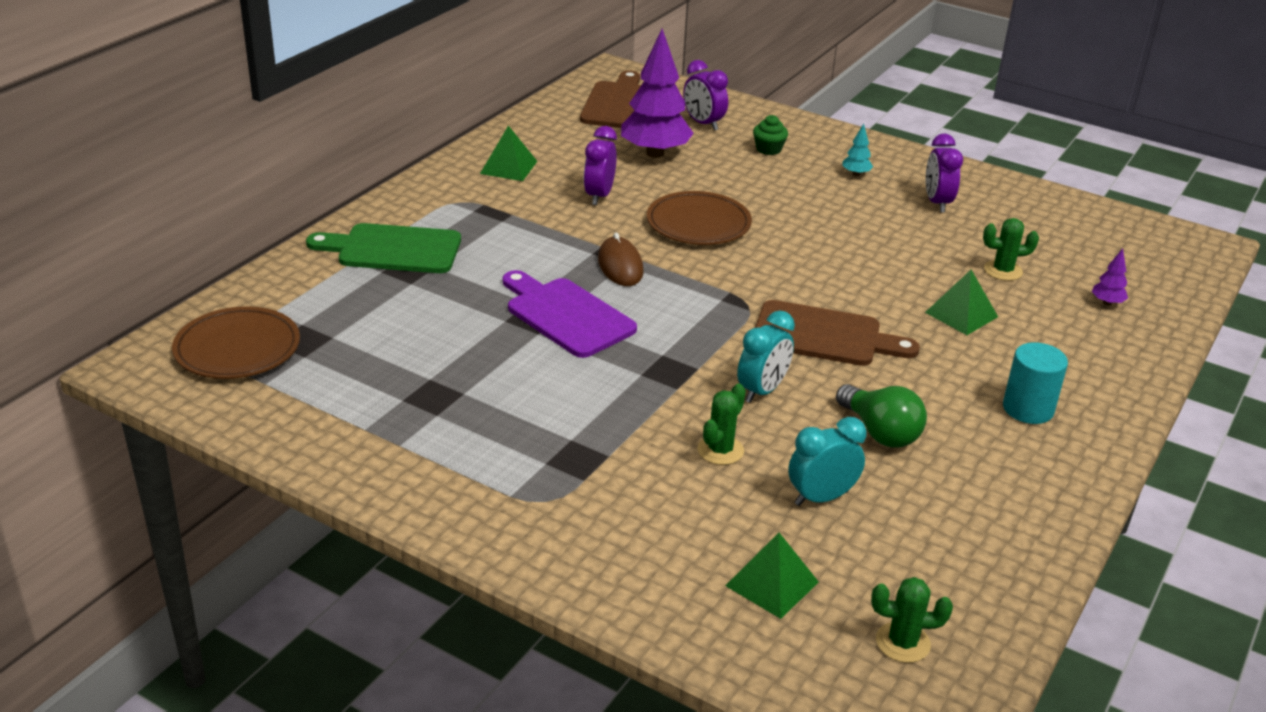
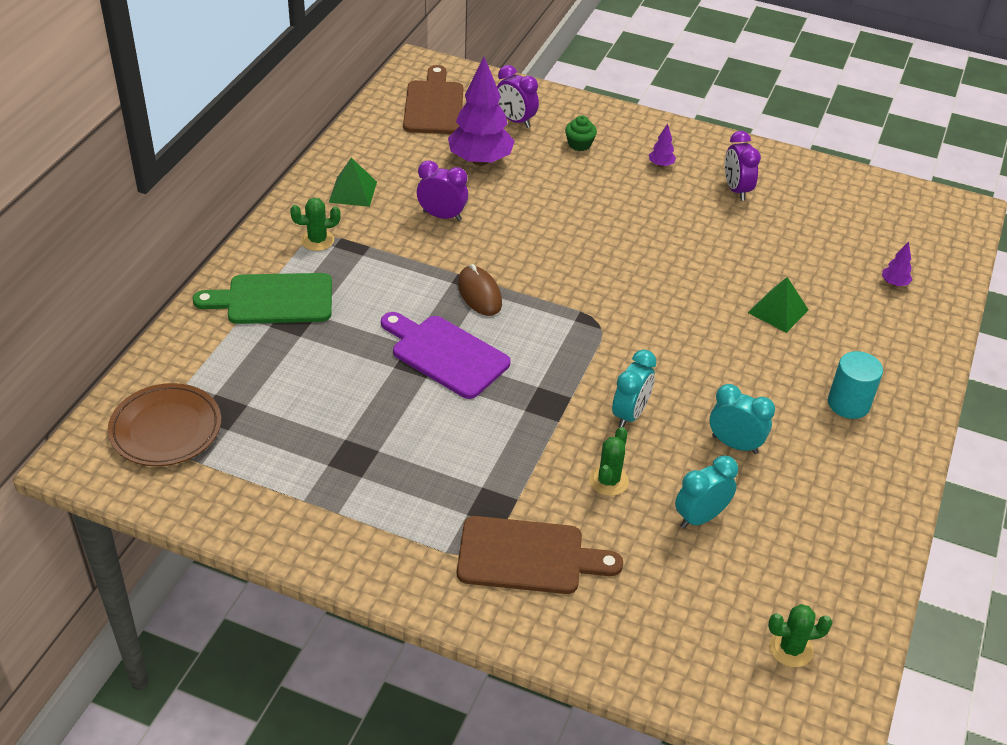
camera: 10 degrees left, 10 degrees up
(599, 196) = (442, 216): purple clock -> purple clock turned 105 degrees clockwise
(698, 224) = (536, 238): brown plate -> none
(772, 583) = (678, 608): green pyramid -> none
(824, 335) = (669, 348): brown cutting board -> brown cutting board (528, 556)
(856, 174) = (661, 165): turquoise tree -> purple tree
(880, 432) = (734, 444): green light bulb -> turquoise clock
(1003, 271) = (804, 259): green cactus -> green cactus (317, 240)

